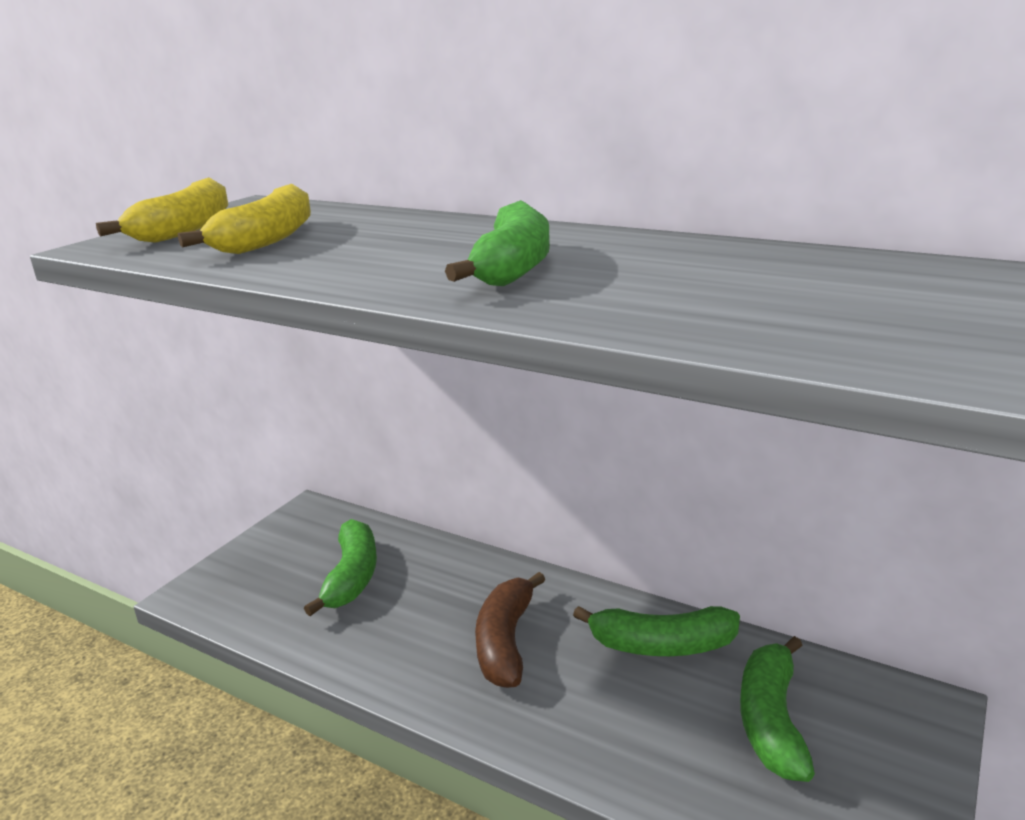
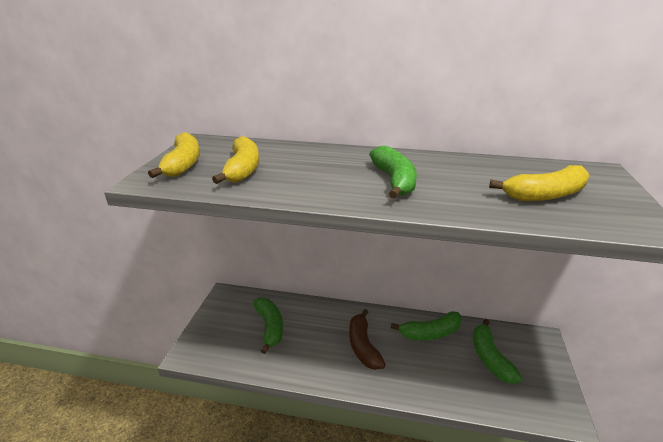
camera: 20 degrees left, 5 degrees up
(813, 305) = (545, 195): none -> yellow banana

